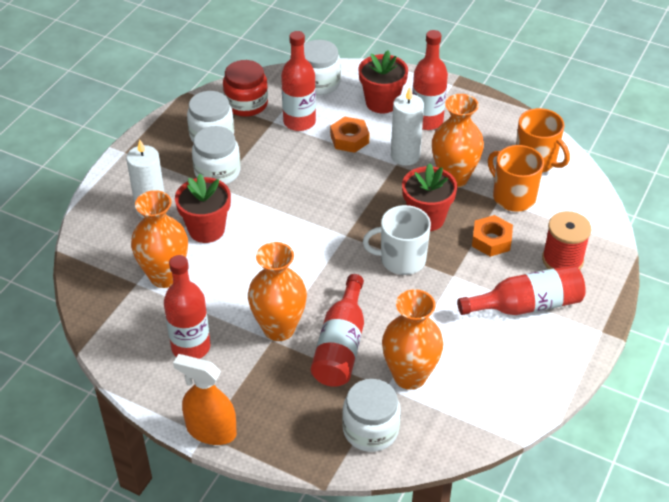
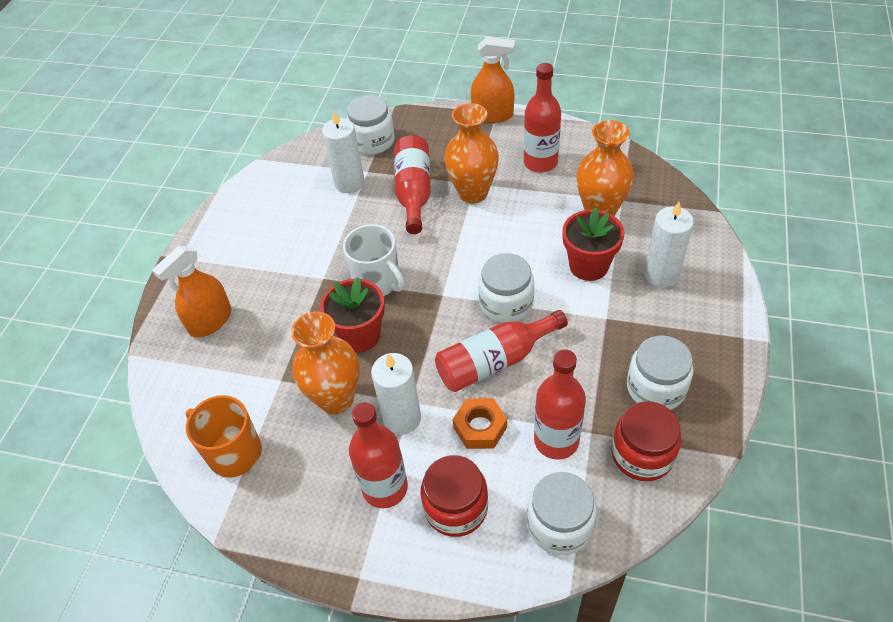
camera: 170 degrees right, 5 degrees up
(217, 172) = (618, 337): white jar -> white jar (506, 304)
(382, 103) = (456, 508): red flower pot -> red jar
(401, 259) = (378, 282): white mug -> white mug turned 60 degrees clockwise
(409, 376) = (349, 183): orange vase -> white candle
(491, 240) = (286, 325): orange nut -> none
(513, 197) = (263, 388): orange mug -> none
(526, 305) = (249, 265): red bottle -> red bottle (495, 361)
(562, 260) = (210, 321): red spool -> orange spray bottle

